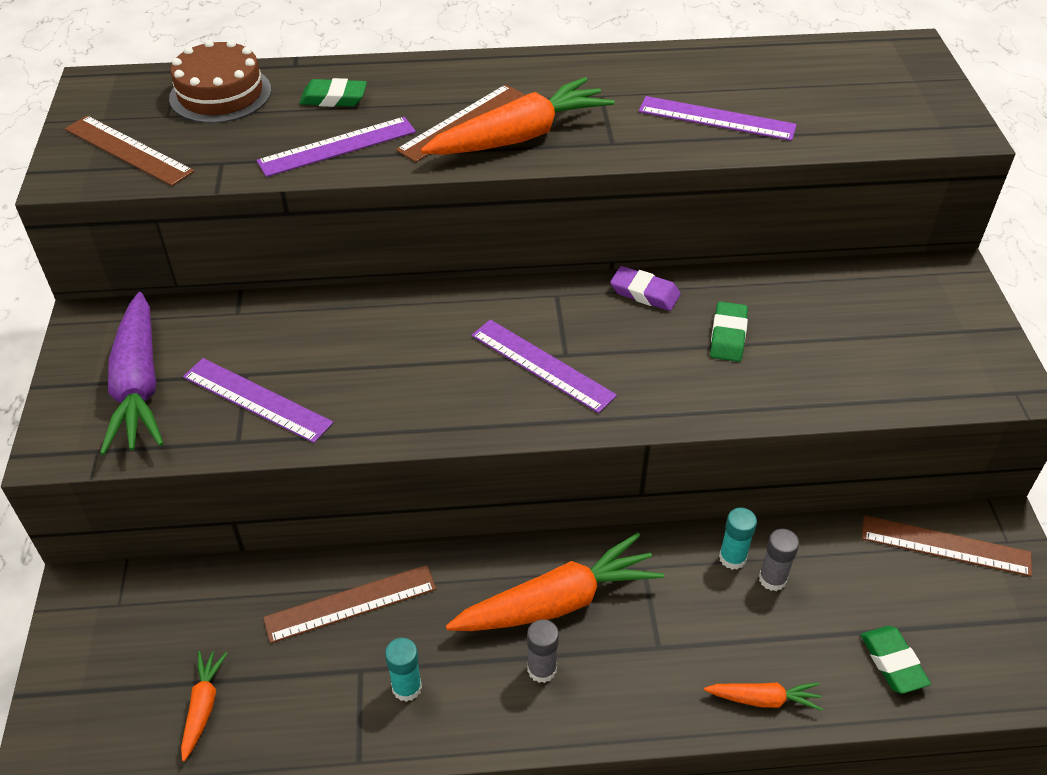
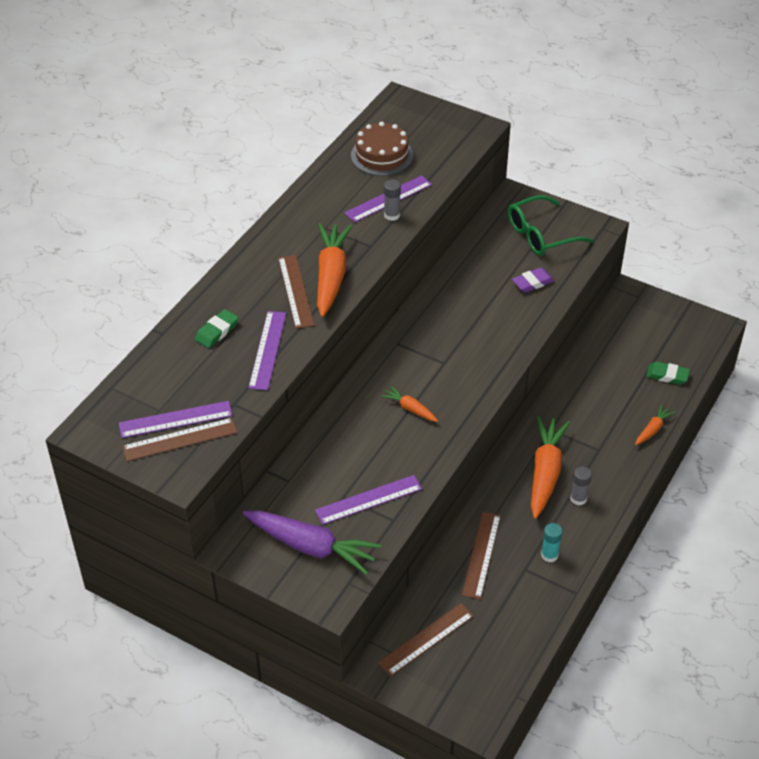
camera: 55 degrees left, 0 degrees up
(203, 706) = (498, 643): orange carrot -> orange carrot (410, 408)
(220, 94) = (160, 378): brown cake -> brown cake (382, 155)
(542, 365) = (444, 375): purple ruler -> purple ruler (175, 419)
(644, 293) = (427, 310): purple eraser -> purple eraser (532, 282)
(728, 336) = (485, 298): green eraser -> none
(732, 558) = (572, 394): turquoise glue stick -> none
(772, 579) = (594, 387): grey glue stick -> grey glue stick (392, 215)
(916, 333) = (541, 235): none -> green glasses
(945, 545) = (624, 318): brown ruler -> brown ruler (426, 639)

